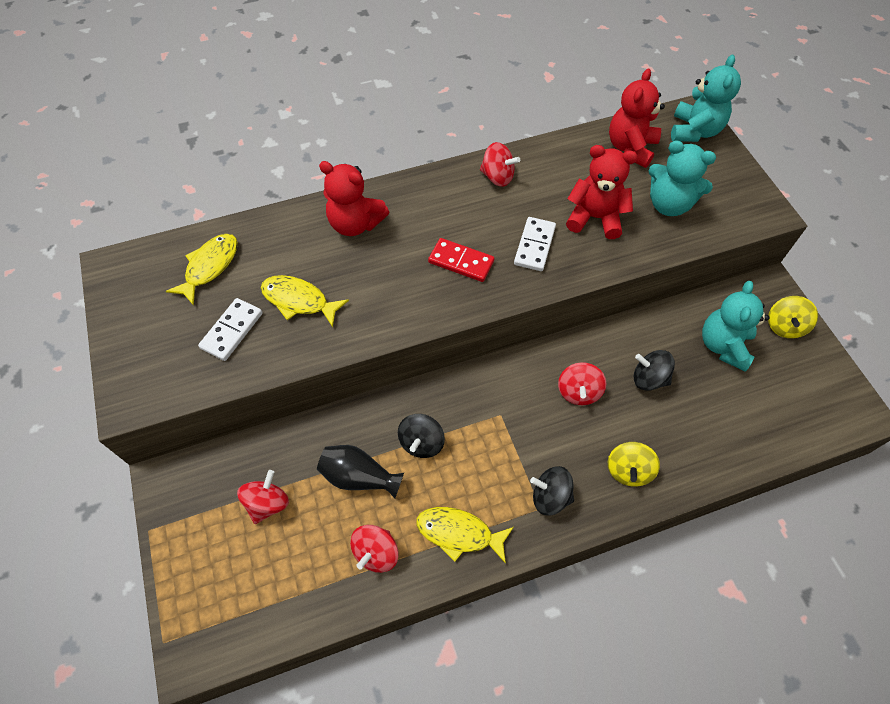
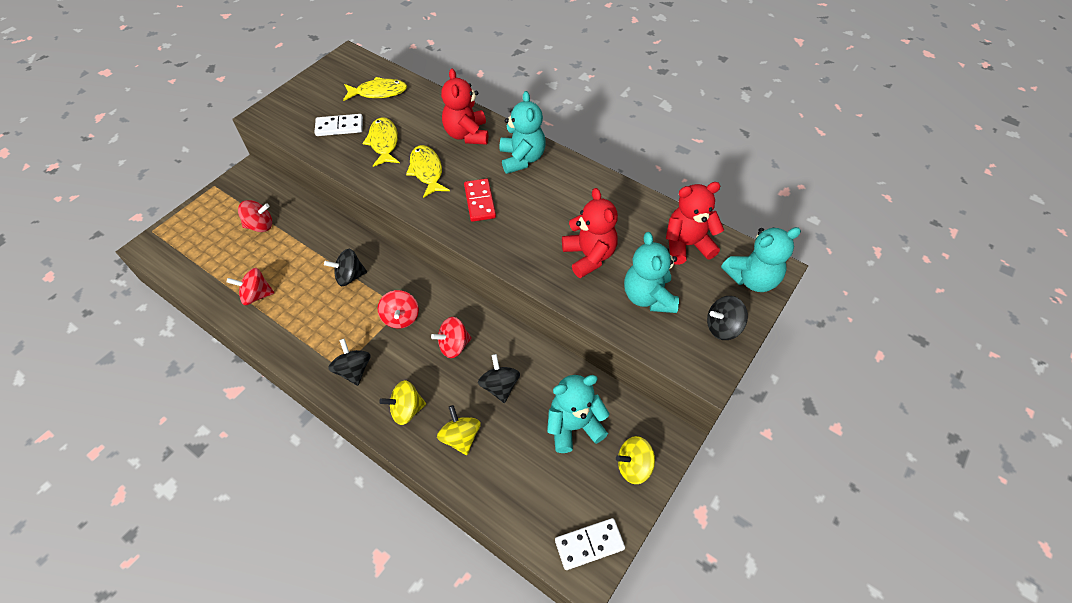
camera: 55 degrees right, 5 degrees down
(359, 477) = (304, 258): black vase -> none
(431, 199) = (522, 159): none -> turquoise teddy bear
(459, 533) = (295, 331): yellow fish -> yellow fish (427, 171)
(497, 177) = (576, 182): red spinning top -> red spinning top (401, 318)
(534, 246) = (529, 234): white domino -> white domino (589, 544)
(685, 439) = (460, 437): none -> yellow spinning top
(731, 177) = (722, 327): none -> black spinning top

